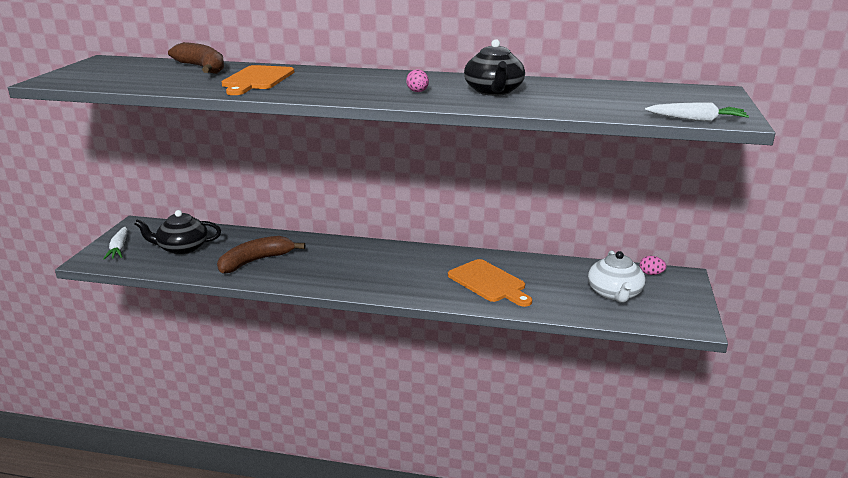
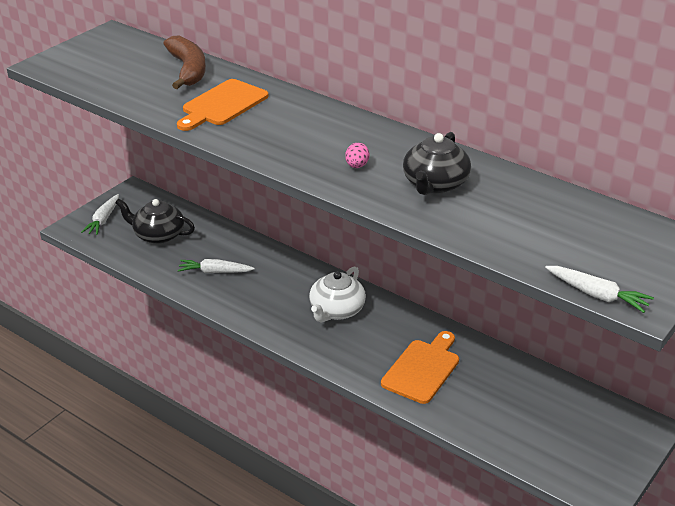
camera: 25 degrees right, 10 degrees up
(256, 261) = (214, 272): brown banana -> white carrot
(489, 283) = (422, 369): orange cutting board -> orange cutting board turned 135 degrees counterclockwise
(614, 293) = (546, 425): white teapot -> white teapot (336, 310)
(651, 274) = (612, 412): pink egg -> none

